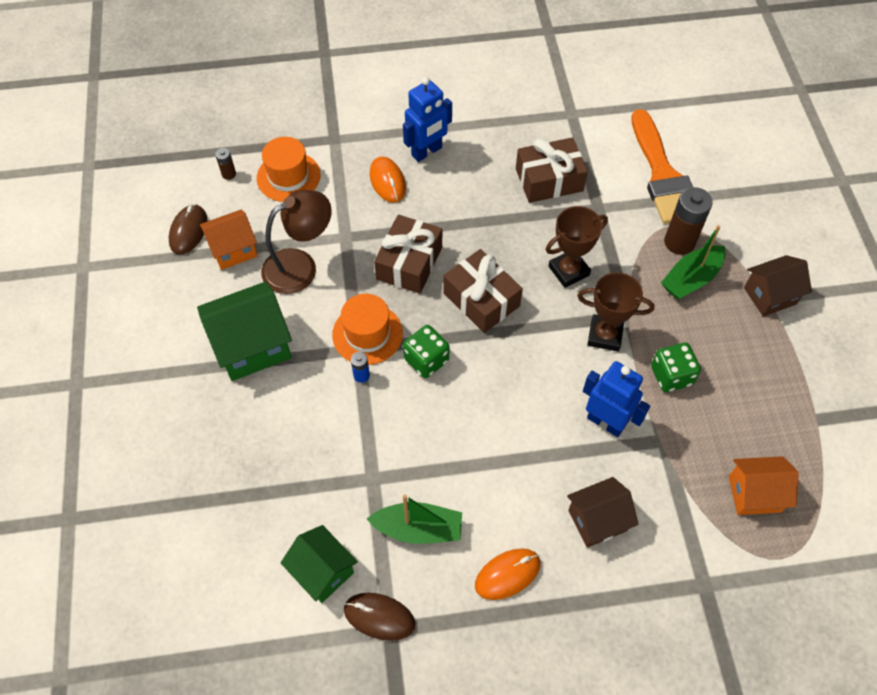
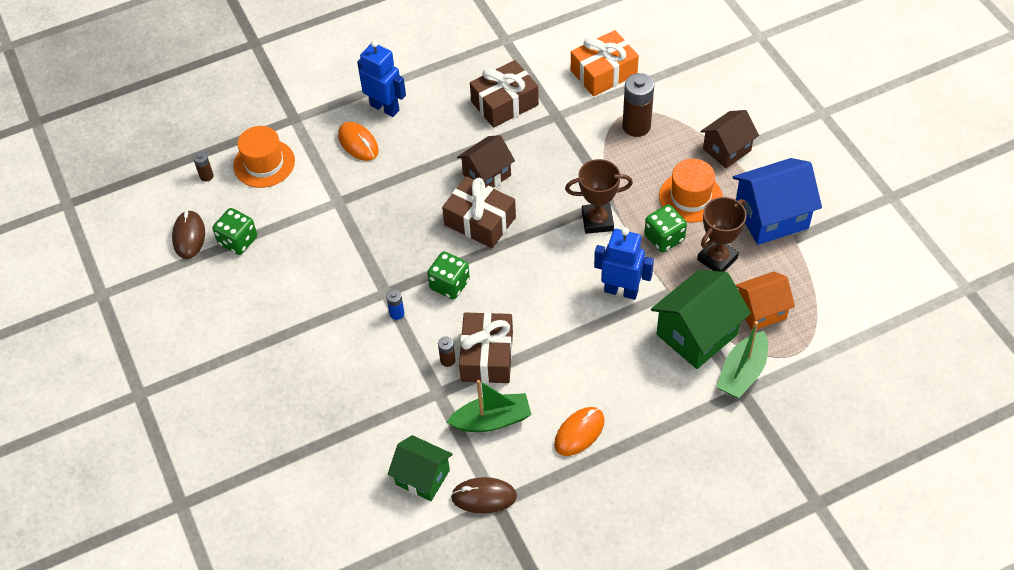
camera: 15 degrees left, 5 degrees down
(233, 250) = (238, 241): orange house -> green dice
(252, 346) = (288, 317): green house -> green house (697, 334)
(300, 266) = (306, 238): brown lamp -> none
(367, 334) = (389, 278): orange hat -> orange hat (690, 197)
(395, 444) = (447, 360): none -> brown battery
(409, 263) = (404, 208): brown gift -> brown gift (487, 356)
(427, 152) = (385, 107): blue robot -> blue robot turned 90 degrees counterclockwise
(568, 271) = (548, 176): brown trophy -> brown trophy (717, 259)
(597, 520) = (639, 369): brown house -> brown house (487, 175)
(662, 175) = (603, 73): orange brush -> orange gift
(691, 279) = (656, 154): green boat -> green boat (742, 372)
(797, 386) = (771, 217): none -> blue house

